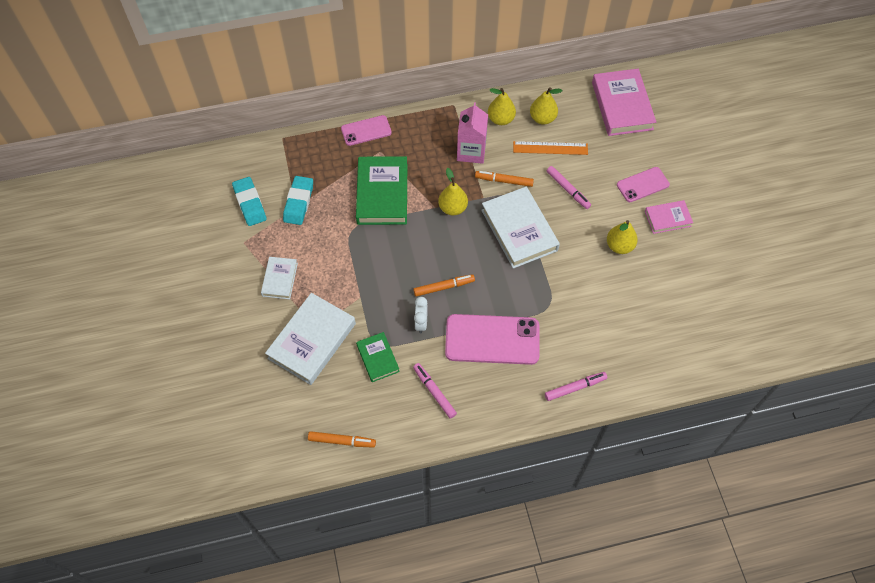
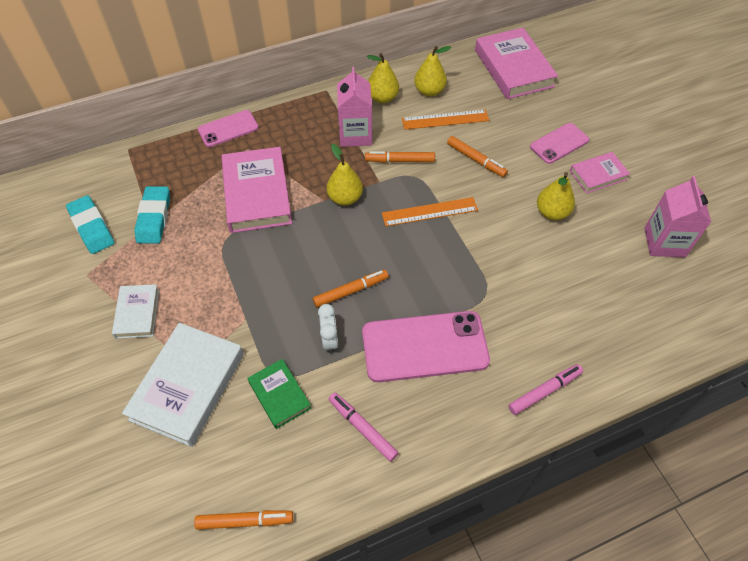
camera: 10 degrees left, 5 degrees down
(382, 194) = (257, 194): green book -> pink book
(519, 230) = (429, 211): white book -> orange ruler
(568, 190) = (476, 160): pink marker -> orange marker
(705, 286) = (664, 242): none -> pink carton

